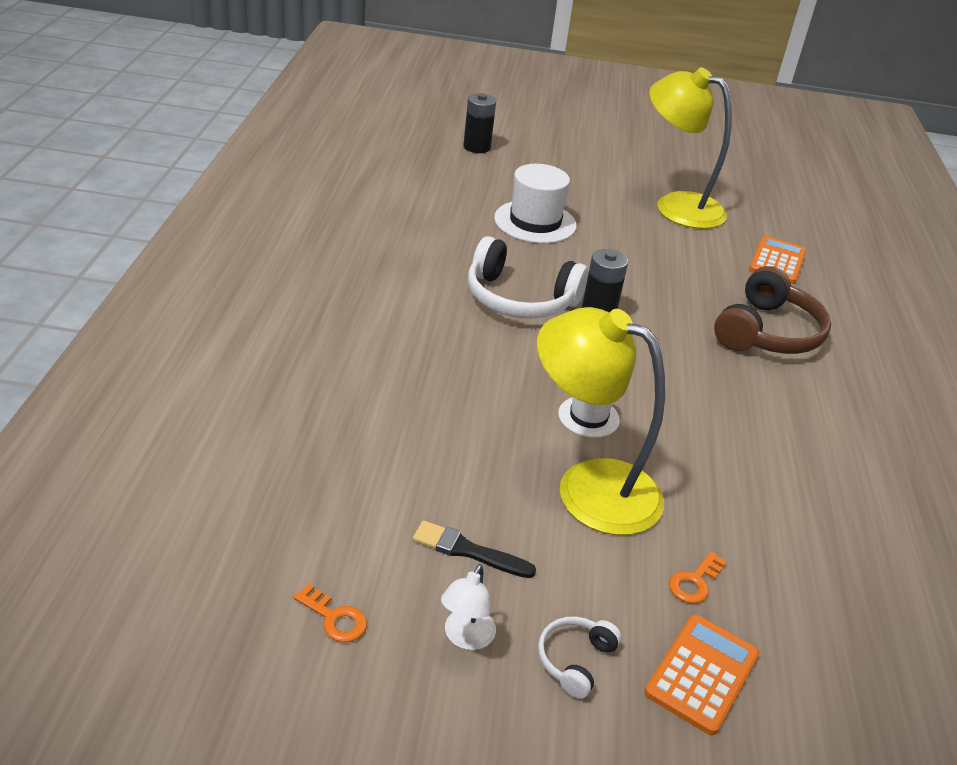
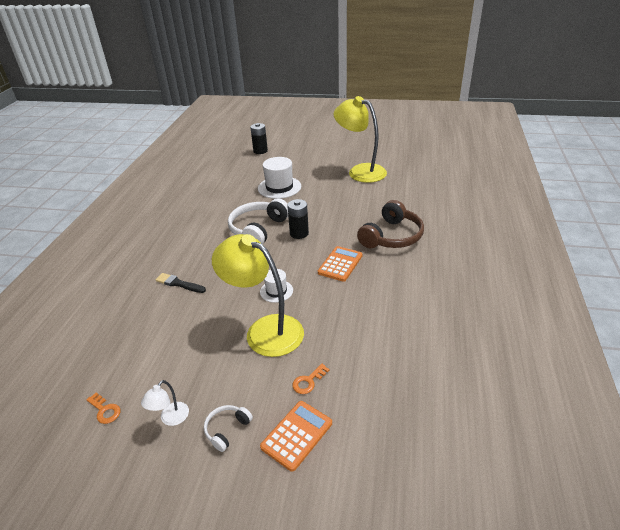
camera: 10 degrees right, 0 degrees up
(468, 551) = (187, 370): black brush -> black brush (179, 284)
(520, 299) = (258, 229): white headphones -> white headphones turned 90 degrees clockwise
(777, 261) = (409, 196): orange calculator -> orange calculator (340, 264)

